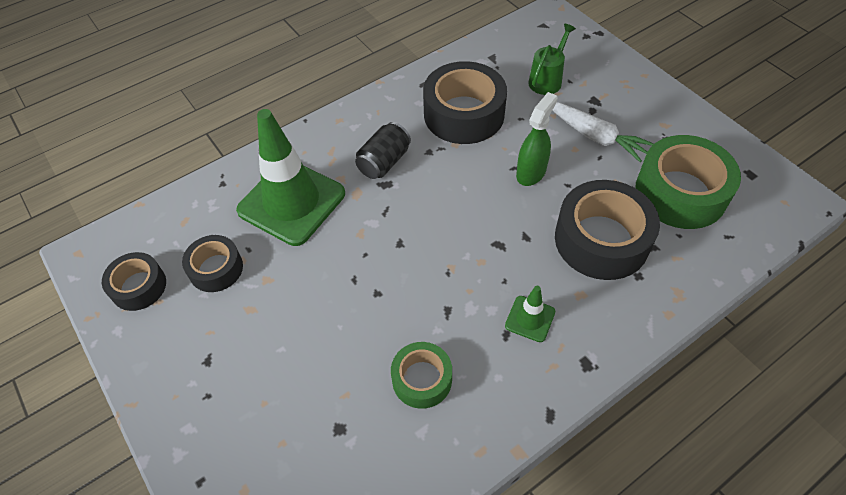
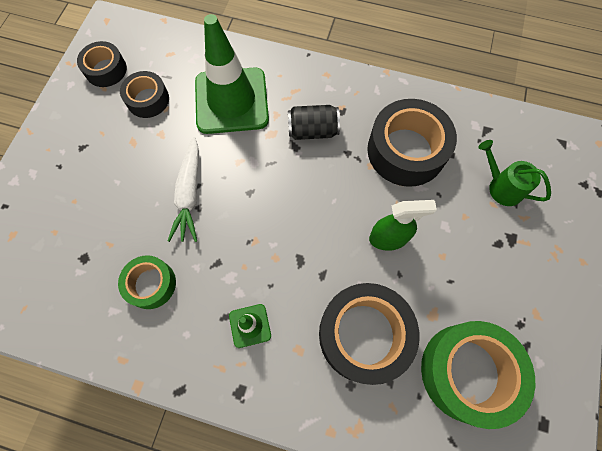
camera: 50 degrees right, 15 degrees up
(547, 79) = (501, 186): green watering can -> green watering can turned 135 degrees counterclockwise
(595, 136) = (470, 264): white carrot -> white carrot (189, 194)

